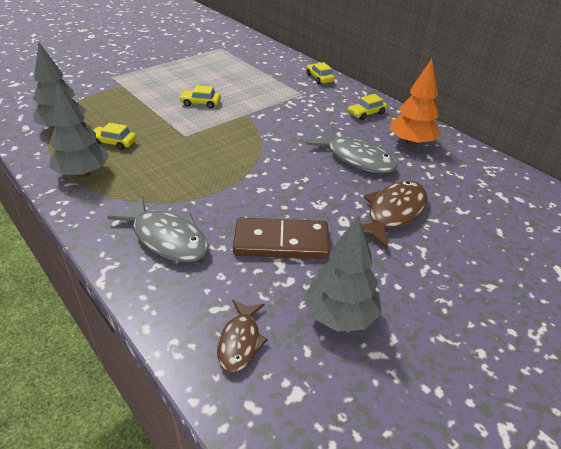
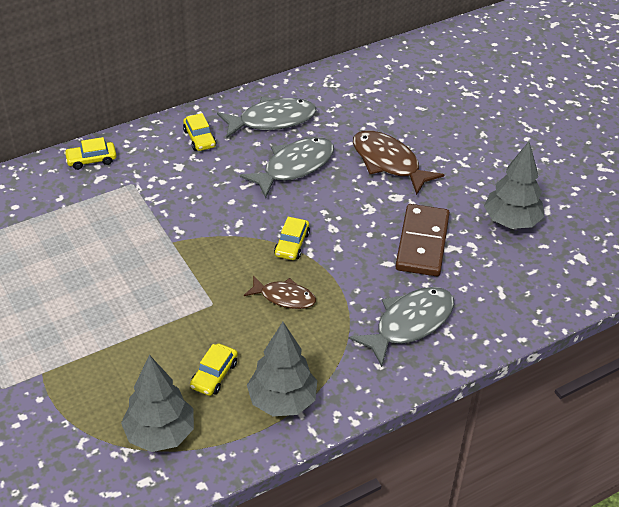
camera: 80 degrees left, 5 degrees up
(200, 103) = (128, 284): yellow car -> yellow car (292, 244)
(240, 342) = (536, 282): brown fish -> brown fish (284, 297)
(411, 143) = (272, 120): orange tree -> grey fish

